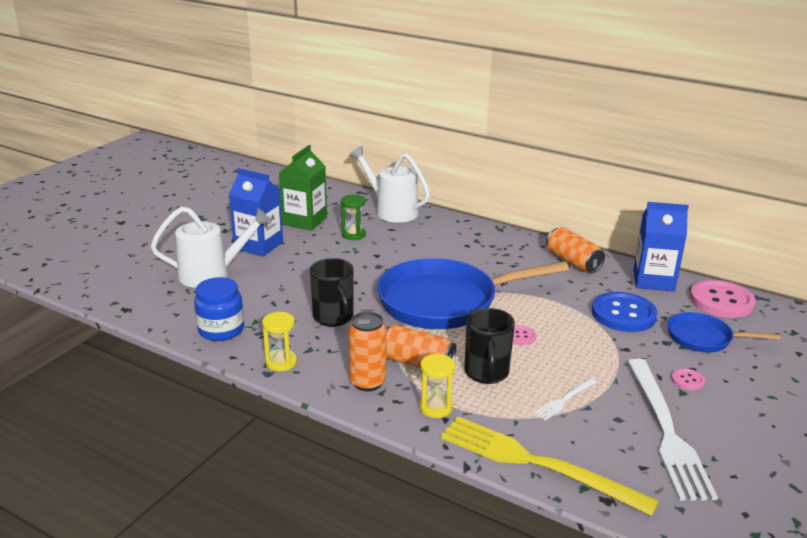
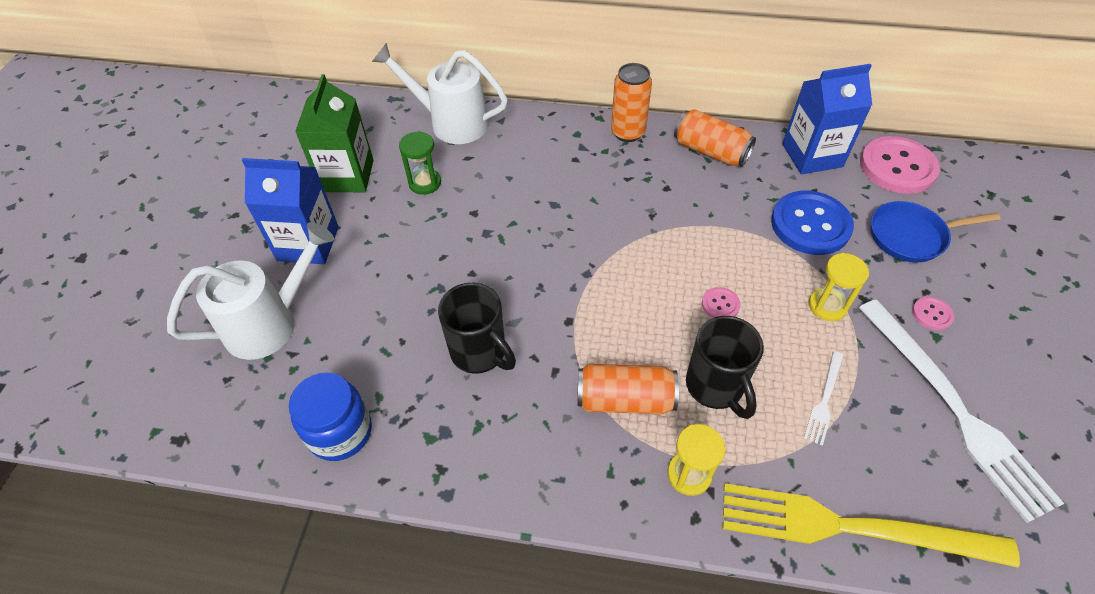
camera: 20 degrees left, 25 degrees up
(281, 362) = (454, 466): yellow hourglass -> yellow hourglass (827, 306)
(367, 382) = (584, 460): orange can -> orange can (627, 132)
(445, 302) = (601, 273): blue pan -> none

